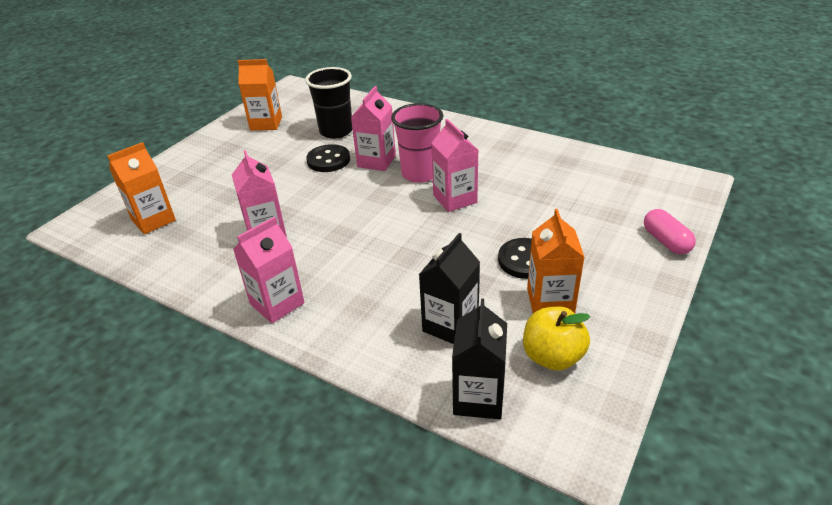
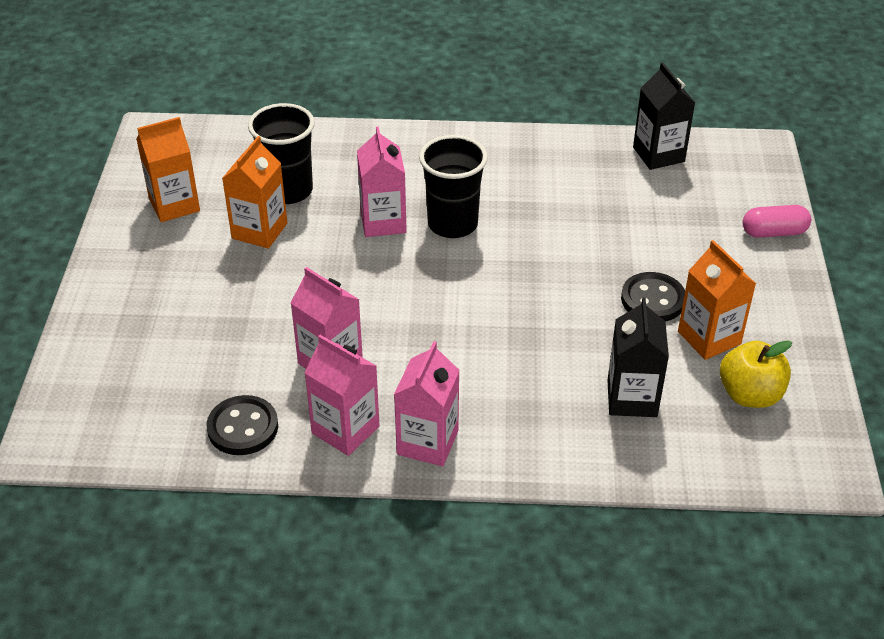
camera: 30 degrees left, 5 degrees up
(153, 220) = (159, 395): orange carton -> orange carton (259, 231)
(328, 160) = (318, 238): black button -> black button (243, 427)
(420, 174) = (452, 224): pink cup -> black cup
(455, 199) = (521, 247): pink carton -> pink carton (345, 430)
(478, 398) = (712, 460): black carton -> black carton (658, 154)
(666, 241) = (774, 232): pink capsule -> pink capsule turned 45 degrees counterclockwise

